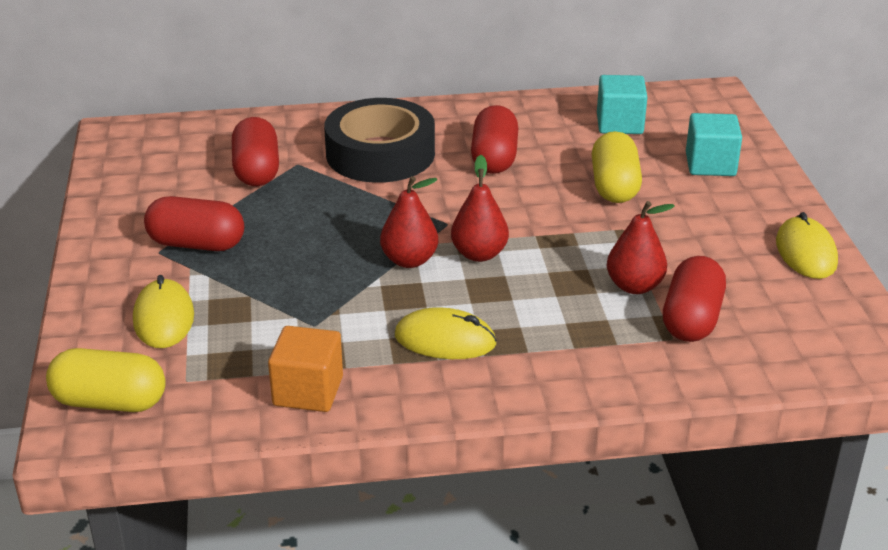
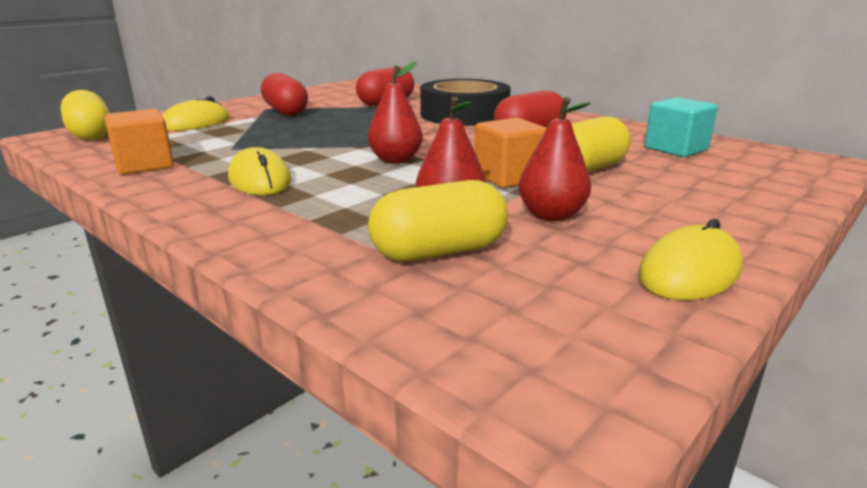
camera: 50 degrees right, 10 degrees down
(409, 260) = (351, 148): red pear -> red pear (551, 215)
(590, 226) = (508, 177): none -> orange cube
(691, 319) = (439, 252): red capsule -> yellow capsule
(710, 164) = (715, 188): turquoise cube -> none

